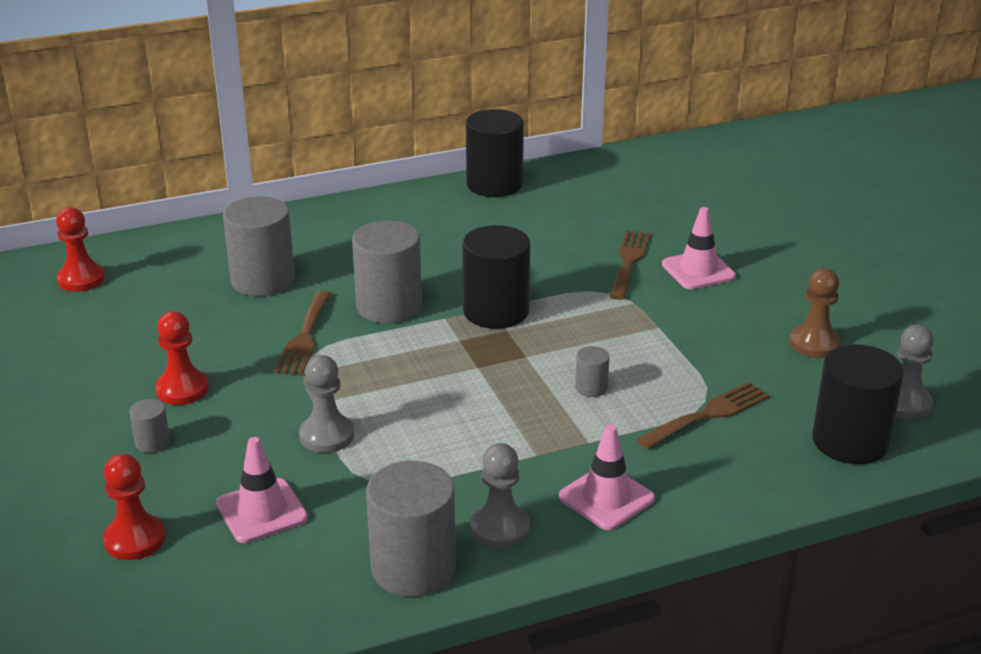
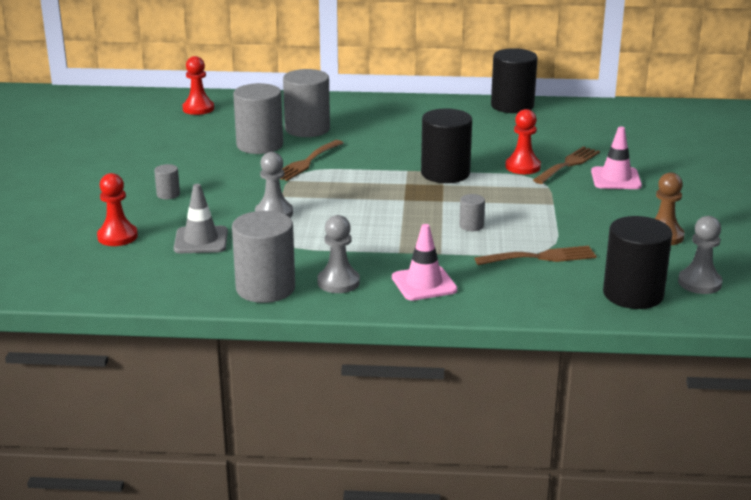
camera: 25 degrees right, 5 degrees down
(182, 389) = (208, 173): red pawn -> red pawn (522, 167)
(262, 511) = (201, 240): pink traffic cone -> grey traffic cone
(389, 306) = (376, 157): grey cylinder -> grey cylinder (259, 145)

